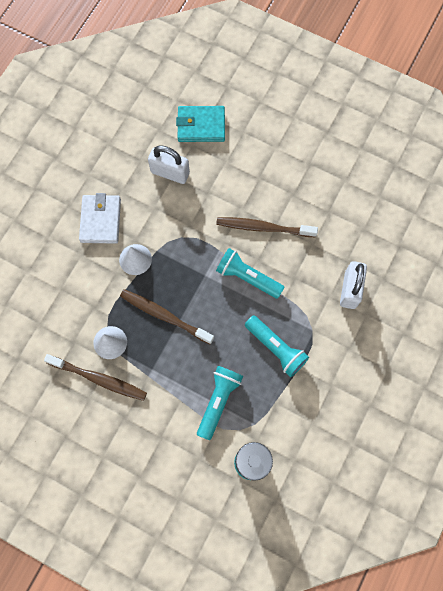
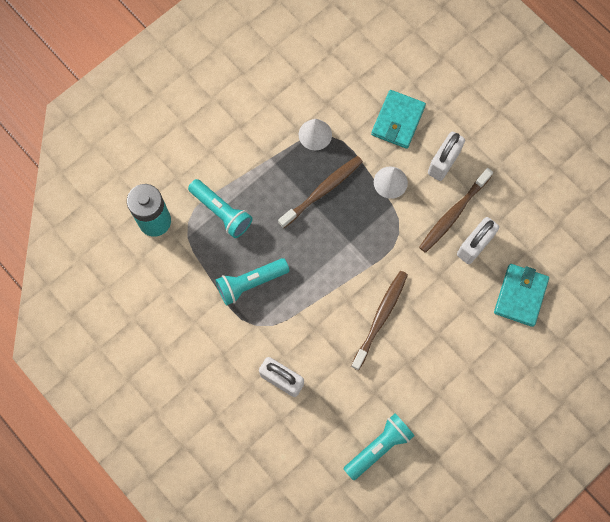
camera: 110 degrees right, 0 degrees up
(72, 272) = (398, 121): none -> turquoise wallet
(98, 379) = (284, 114): brown toothbrush -> brown toothbrush (454, 213)
(100, 220) = (443, 162): white wallet -> white padlock
(247, 277) = (333, 282): turquoise flashlight -> turquoise flashlight (379, 447)

